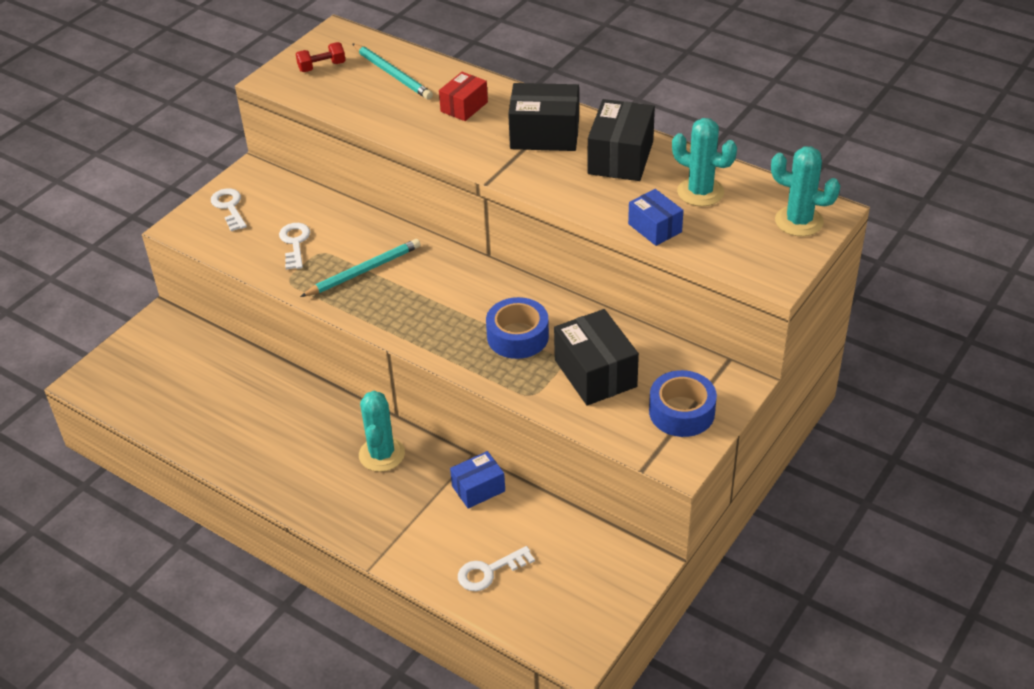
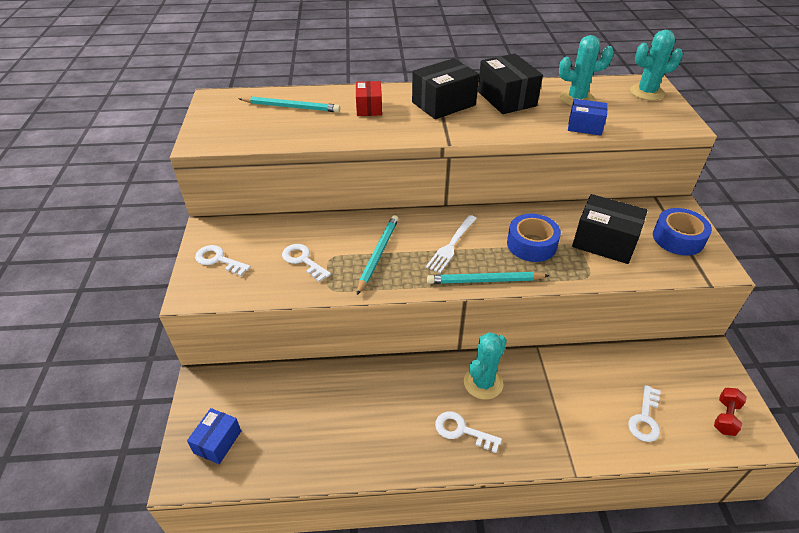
camera: 40 degrees left, 0 degrees up
(317, 479) = (462, 431): none -> white key
(322, 67) = (230, 121): red dumbbell -> red dumbbell (725, 417)
(382, 454) = (483, 383): turquoise cactus -> turquoise cactus turned 75 degrees clockwise
(427, 345) = (485, 280): none -> turquoise pencil
(440, 297) = (451, 245): none -> white fork
(478, 488) = (568, 366): blue box -> blue box (217, 442)

